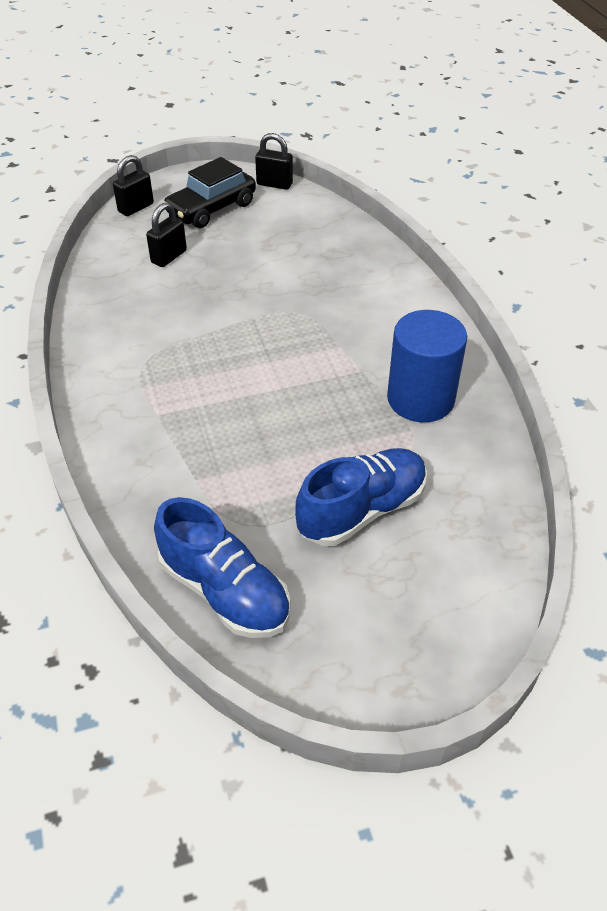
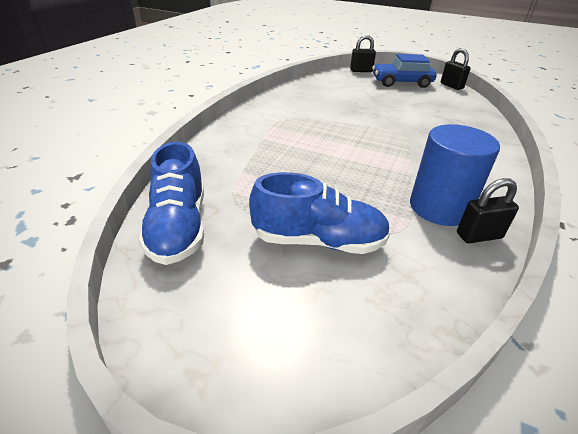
camera: 40 degrees right, 10 degrees down
(169, 257) = (354, 90): black padlock -> black padlock (479, 236)
(211, 208) = (401, 83): black car -> blue car

